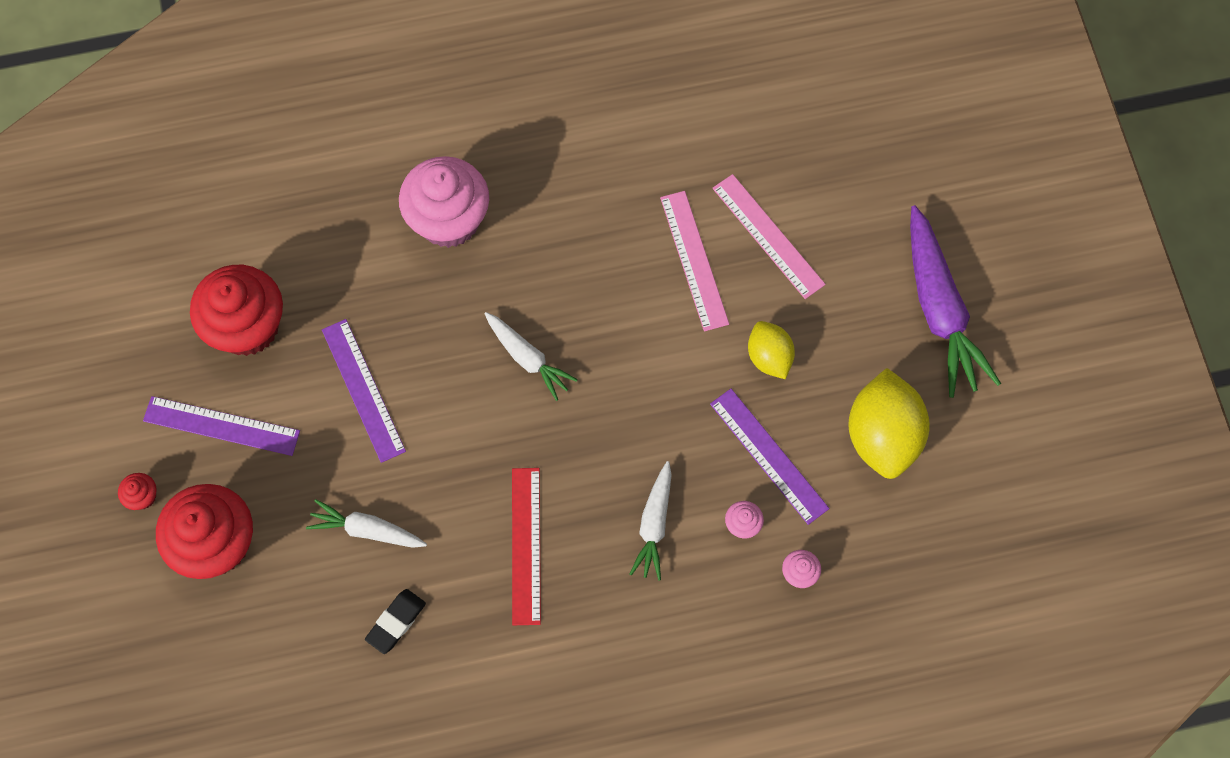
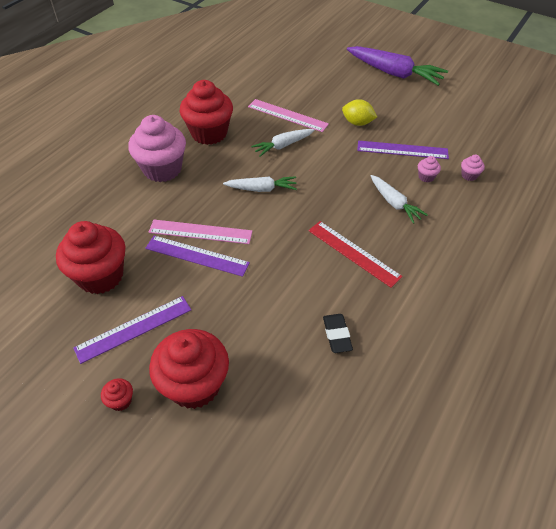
camera: 45 degrees left, 20 degrees down
(367, 530) = (271, 309): white carrot -> white carrot (283, 146)
(562, 205) = (209, 133): none -> red cupcake
(768, 236) = (305, 92): pink ruler -> pink ruler (200, 232)
(882, 435) = (430, 116): yellow lemon -> none

